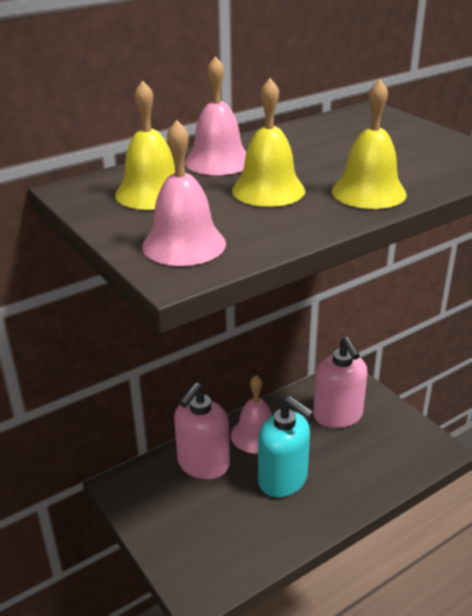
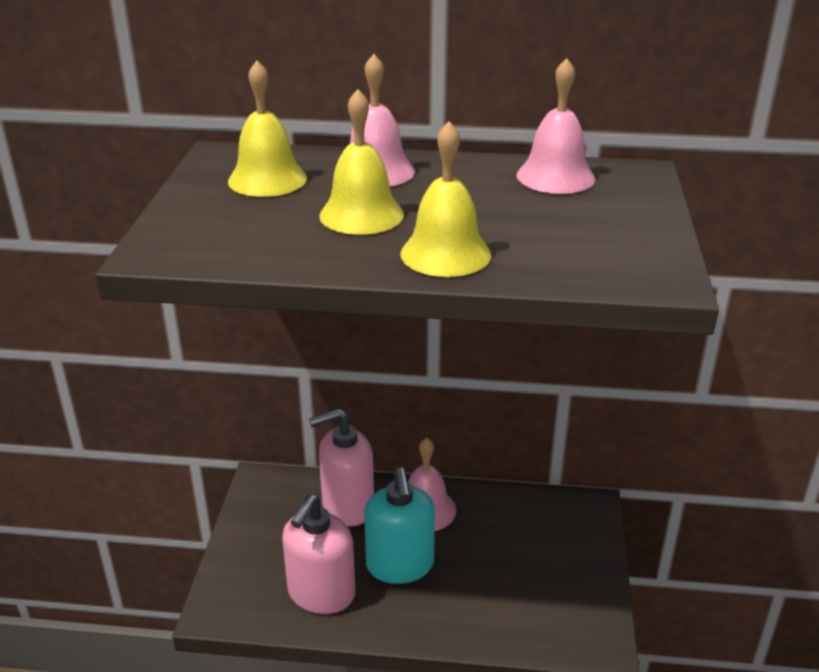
camera: 40 degrees right, 0 degrees up
(184, 244) = (204, 232): pink bell -> pink bell (555, 176)
(338, 416) = (530, 540): pink soap dispenser -> pink soap dispenser (321, 594)

